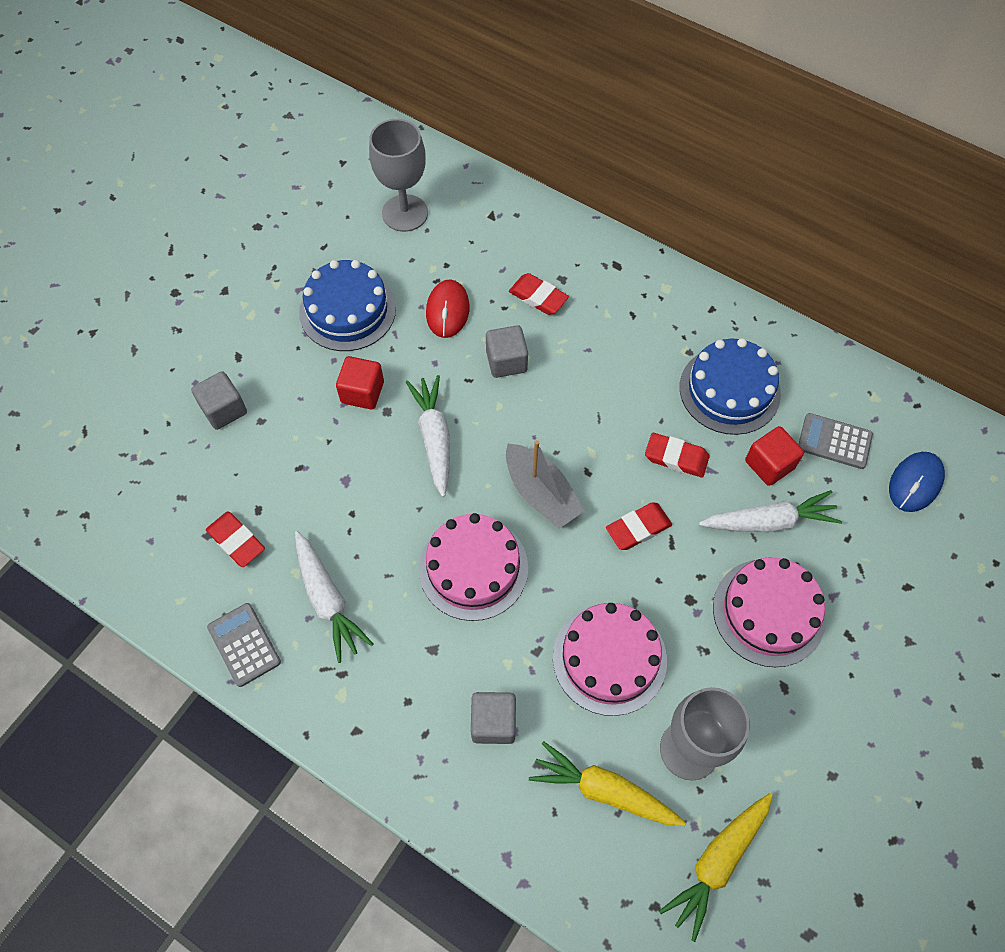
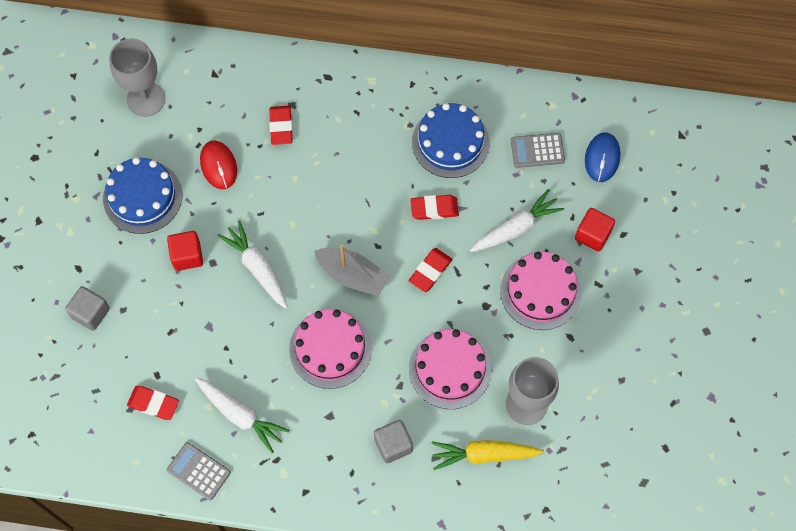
camera: 25 degrees left, 5 degrees up
(506, 361) = (281, 187): grey cube -> none
(538, 297) = (281, 127): red eraser -> red eraser turned 75 degrees clockwise
(717, 863) = (572, 466): yellow carrot -> none
(769, 464) = (500, 187): red cube -> red cube (592, 235)

